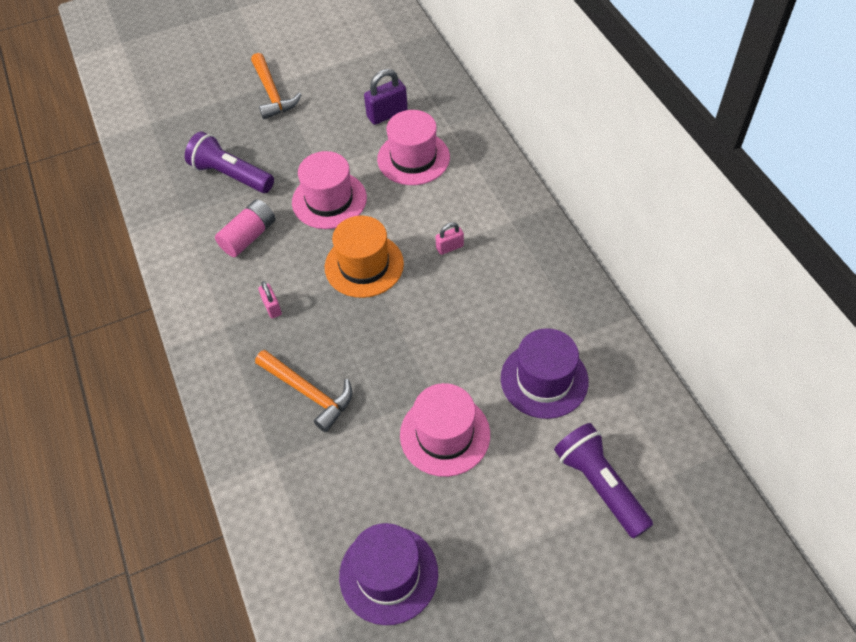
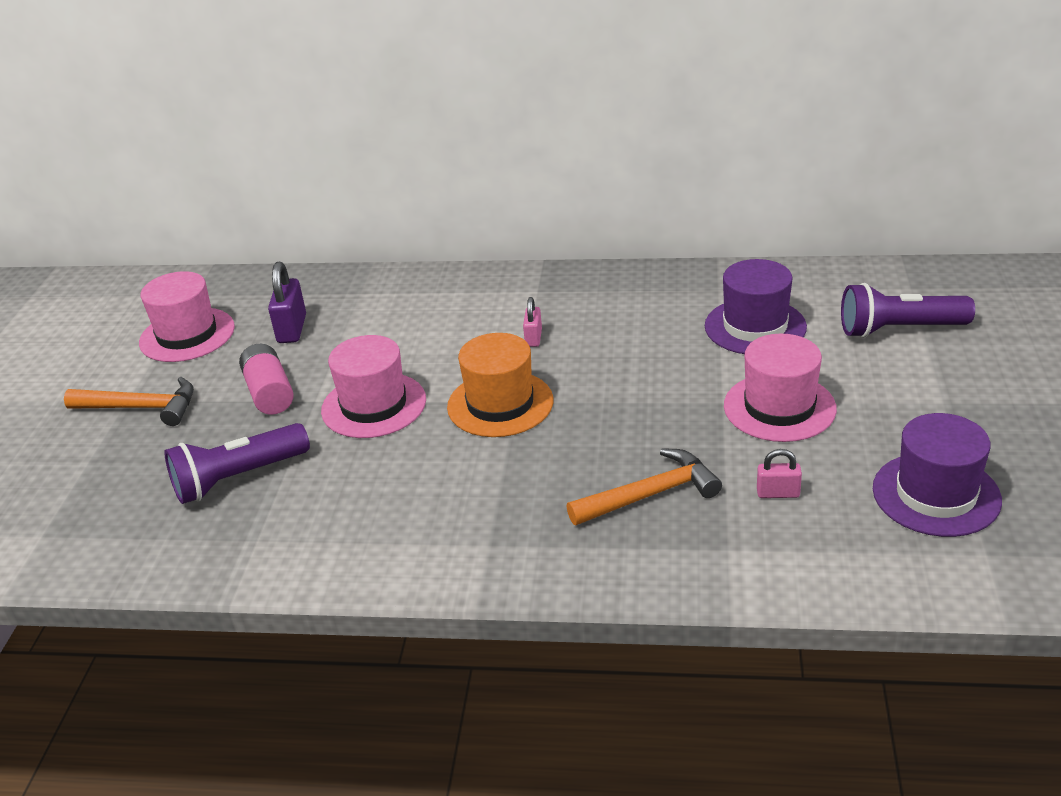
camera: 60 degrees left, 20 degrees down
(249, 236) = (360, 487): pink battery -> pink battery (269, 393)
(272, 307) = (495, 494): pink padlock -> pink padlock (778, 493)
(413, 158) = (380, 328): pink hat -> pink hat (187, 335)

